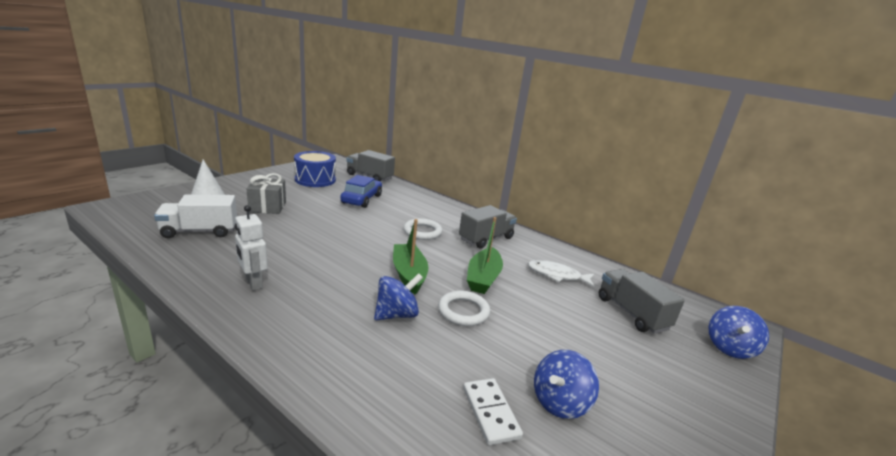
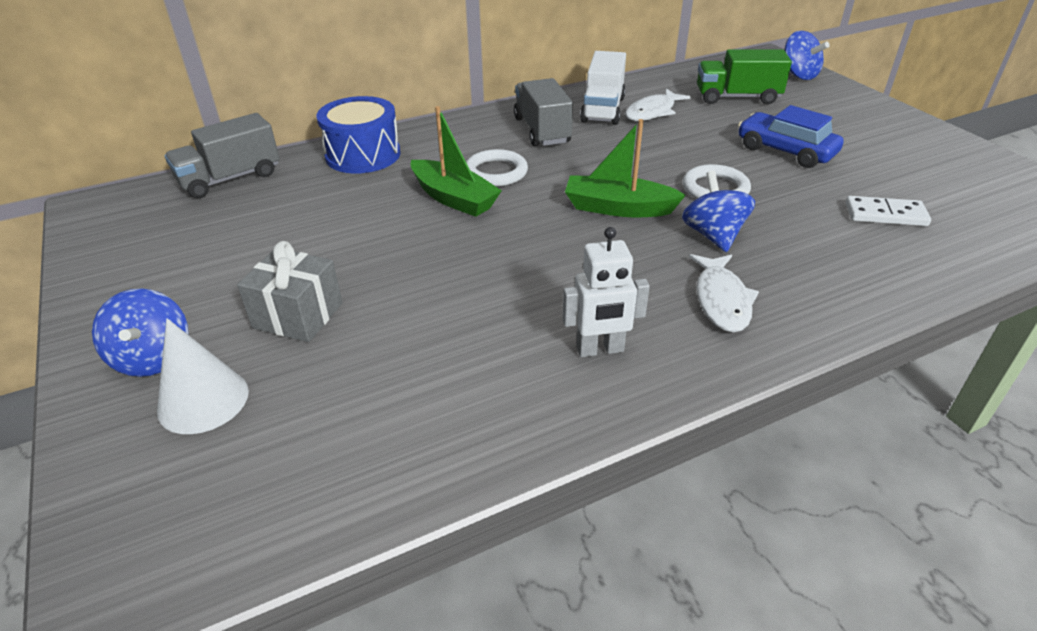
camera: 60 degrees left, 15 degrees up
(200, 231) = (367, 412): white truck -> white truck (603, 109)
(315, 180) = (193, 242): blue drum -> blue drum (363, 155)
(316, 323) = (721, 300): none -> white fish
(361, 199) = (335, 204): blue car -> blue car (785, 151)
(483, 278) = (644, 158): green boat -> green boat (454, 198)
(559, 402) = (870, 176): blue spinning top -> blue spinning top (153, 358)
(631, 313) = (737, 97): grey truck -> green truck

